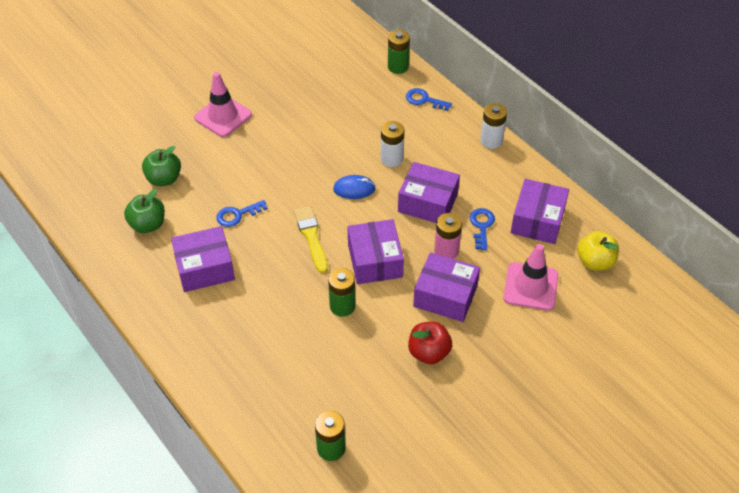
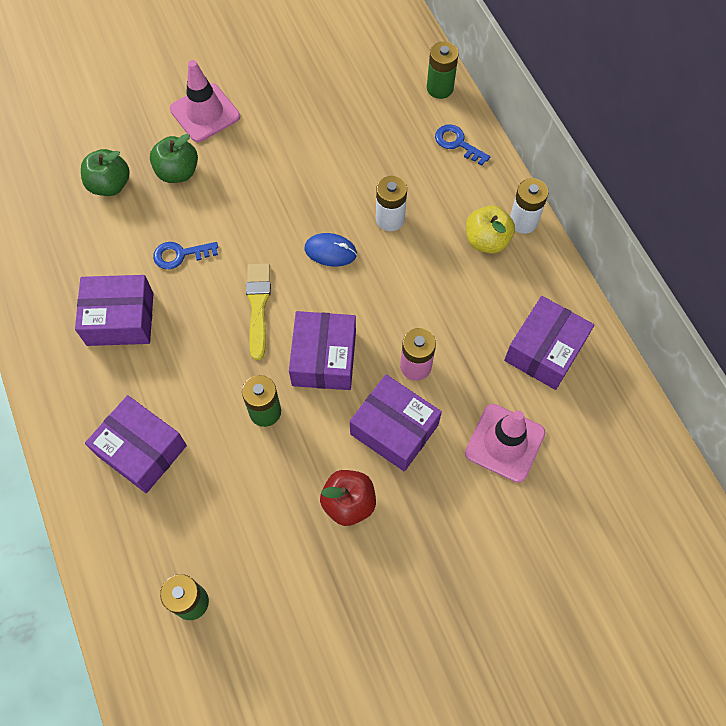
camera: 15 degrees right, 15 degrees up
(148, 225) = (73, 243): green apple -> green apple (178, 172)
(428, 203) = (414, 292): purple box -> purple box (141, 450)
(481, 226) = (471, 341): blue key -> none
(595, 262) = (598, 428): yellow apple -> yellow apple (486, 240)

